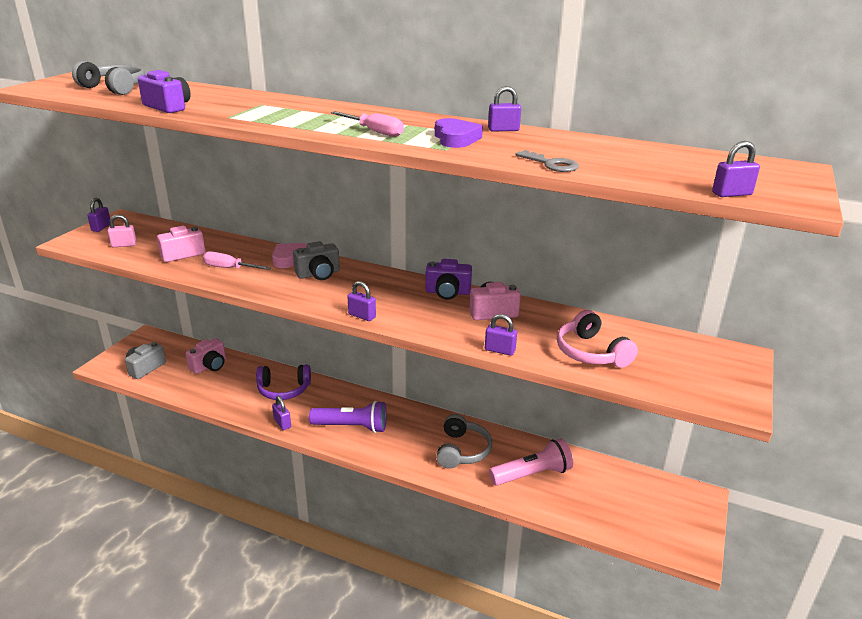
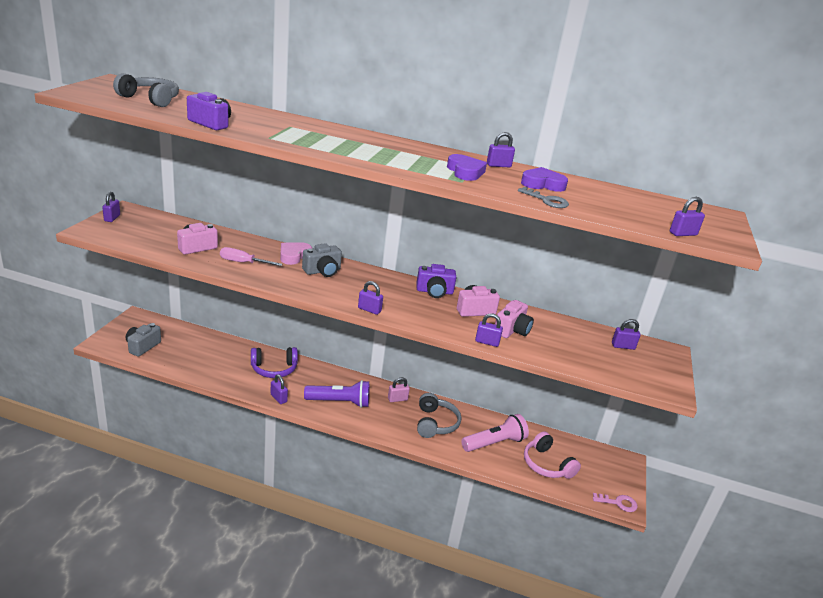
camera: 10 degrees left, 0 degrees up
(124, 245) = (139, 236): pink padlock -> pink padlock (397, 399)
(209, 366) = (202, 346): pink camera -> pink camera (512, 330)
(374, 132) = (398, 161): pink screwdriver -> none
(553, 147) = (542, 184): none -> purple heart
(591, 352) = (557, 346): pink headphones -> pink headphones (546, 464)
(680, 351) = (623, 346): none -> purple padlock
(685, 551) = (618, 503): none -> pink key

